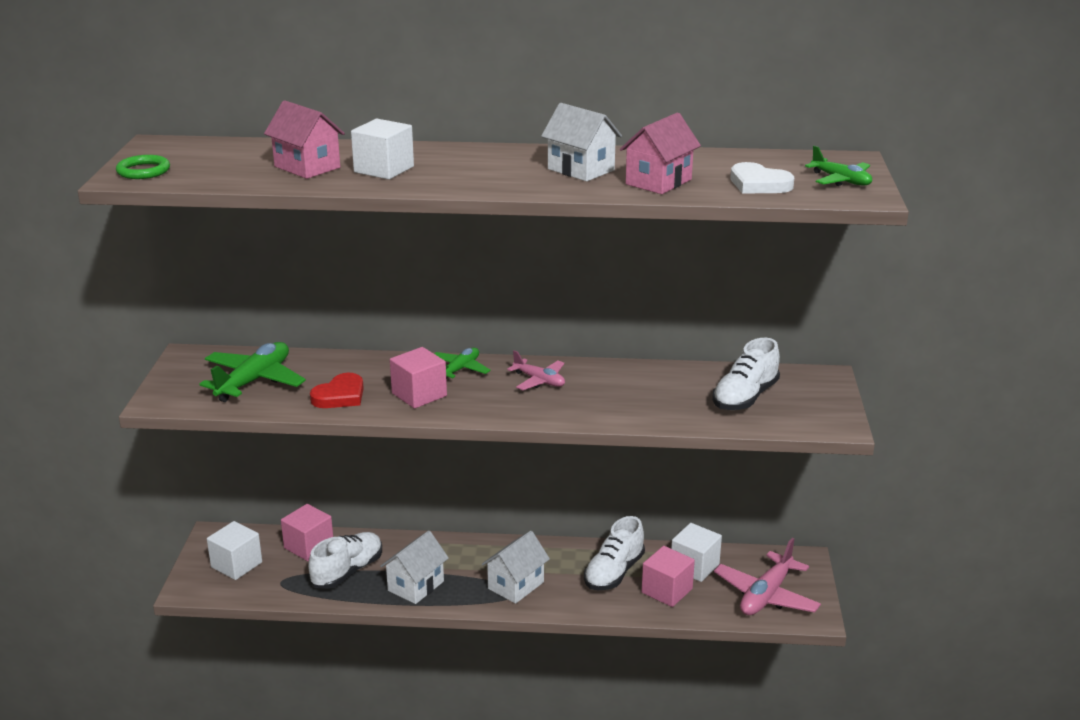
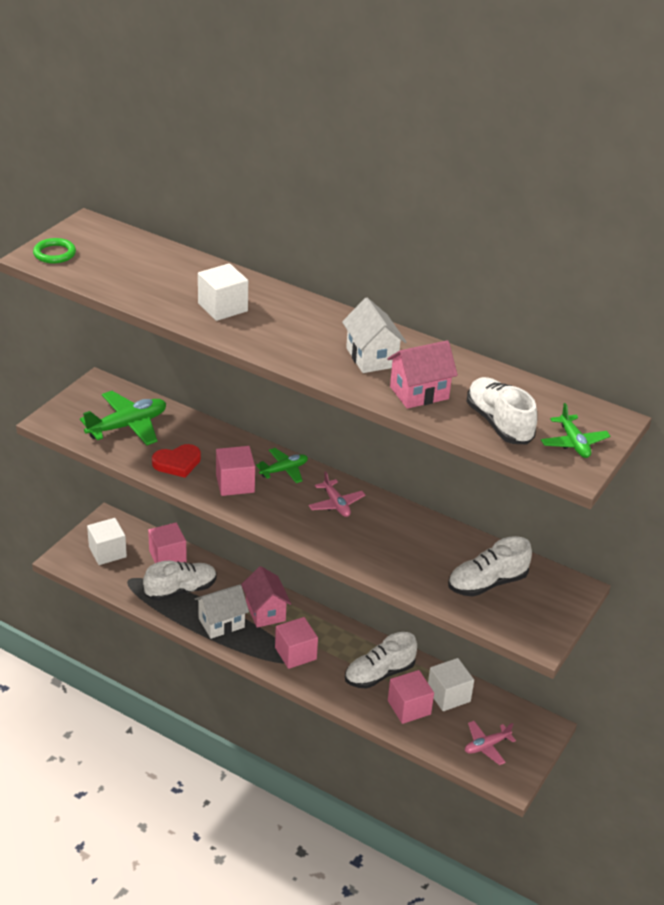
camera: 25 degrees right, 10 degrees up
(307, 167) = (170, 286): pink house -> pink house (265, 612)
(516, 585) = (295, 653): white house -> pink cube
(759, 184) = (499, 423): white heart -> white shoe
(766, 595) = (486, 746): pink plane -> pink plane, size x0.59

